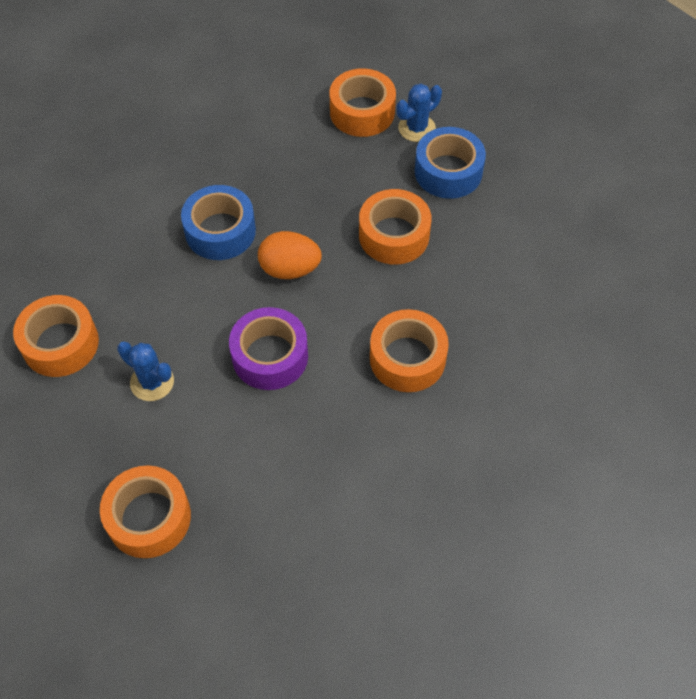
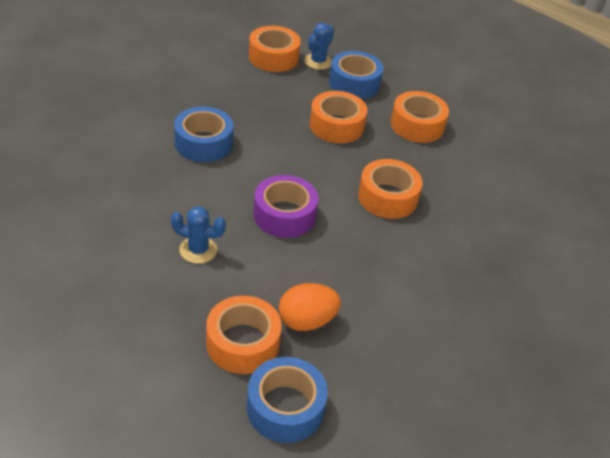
camera: 25 degrees left, 15 degrees down
(60, 343) = (106, 239): orange tape -> orange tape (417, 125)
(159, 612) = (285, 408): none -> blue tape
(290, 269) = (270, 158): orange egg -> orange egg (306, 321)

